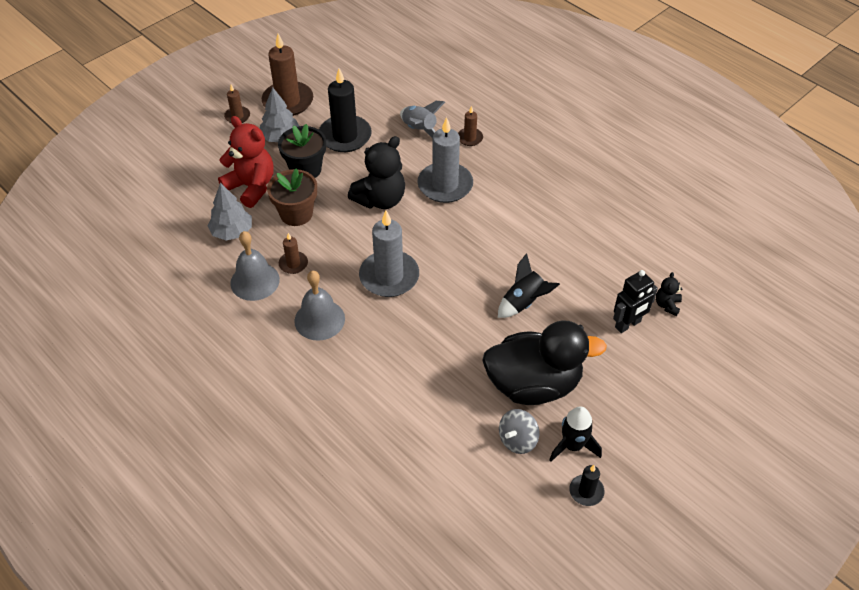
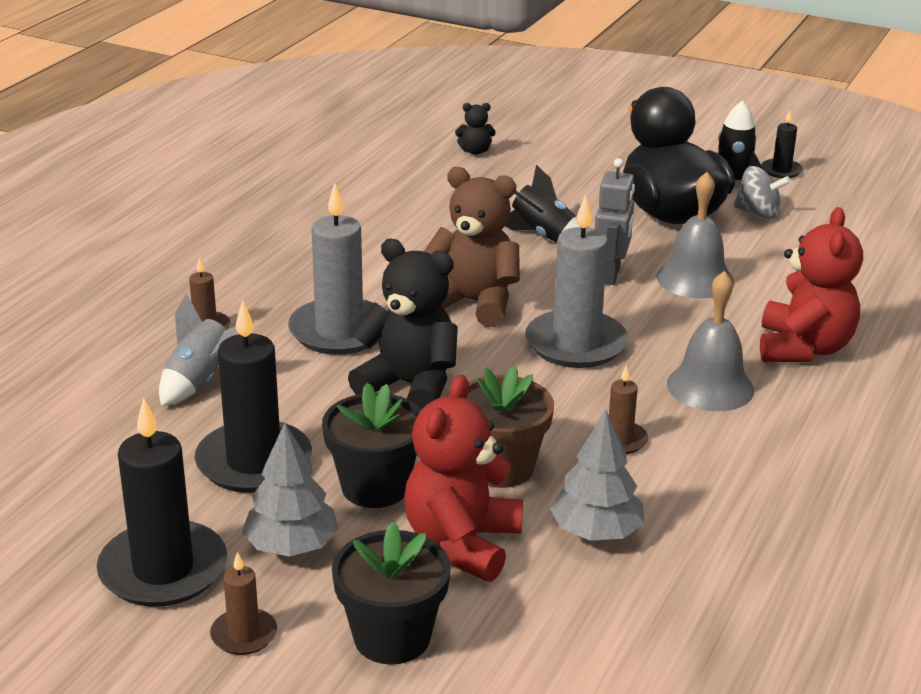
camera: 110 degrees left, 20 degrees down
(210, 154) = (392, 637): none -> black flower pot
(255, 281) = (688, 471): grey bell -> grey bell (695, 279)
(288, 101) = (163, 569): brown candle -> black candle
(335, 382) = (803, 348): none -> red teddy bear
(452, 246) = (473, 303): none -> brown teddy bear
(460, 319) = (610, 275): none -> grey robot
(628, 324) = (525, 170): black robot -> none

